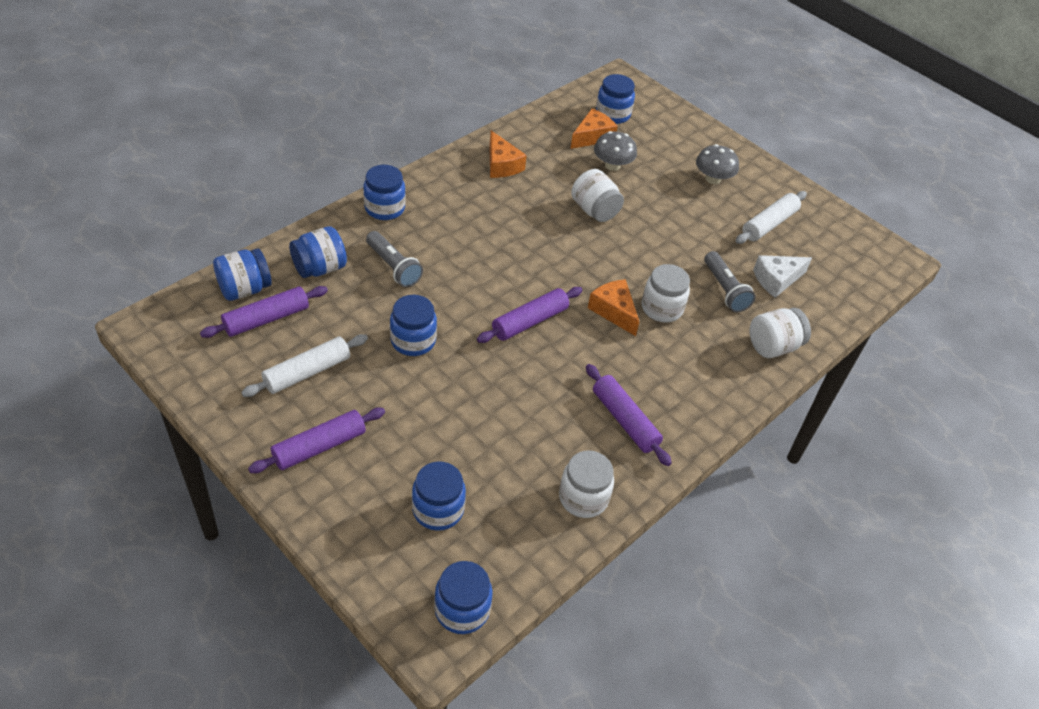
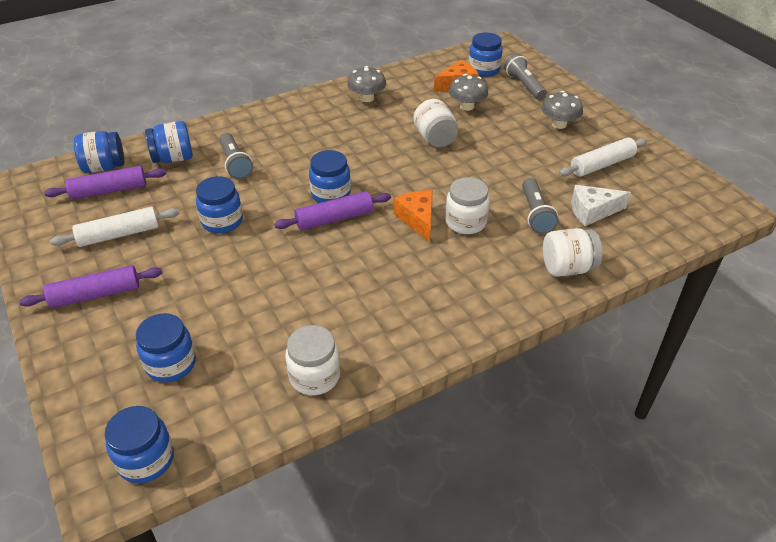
camera: 20 degrees right, 5 degrees down
(384, 208) = (250, 121): blue jar -> blue jar (331, 194)
(502, 165) = (367, 98): orange cheese -> grey mushroom
(625, 420) = (387, 313): purple rolling pin -> none
(662, 132) = (524, 85): none -> grey flashlight

